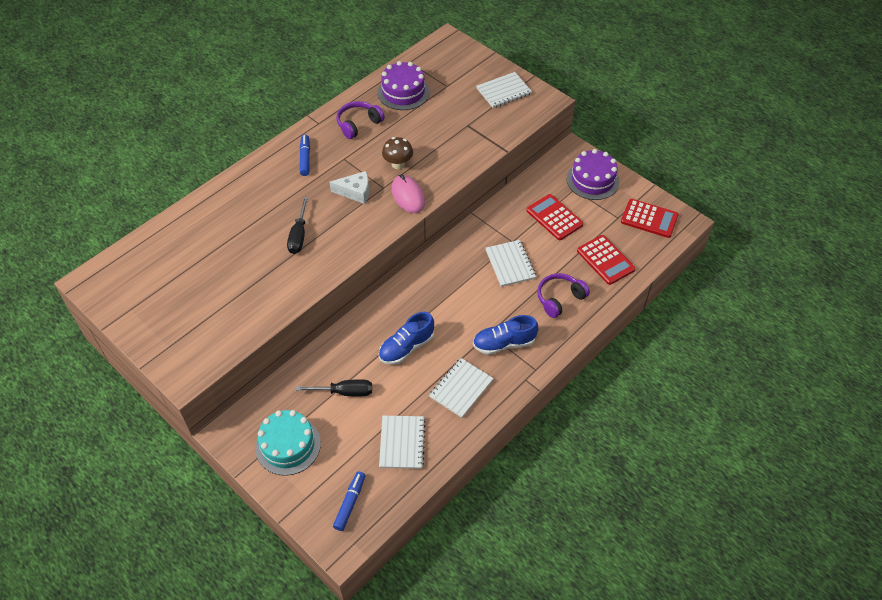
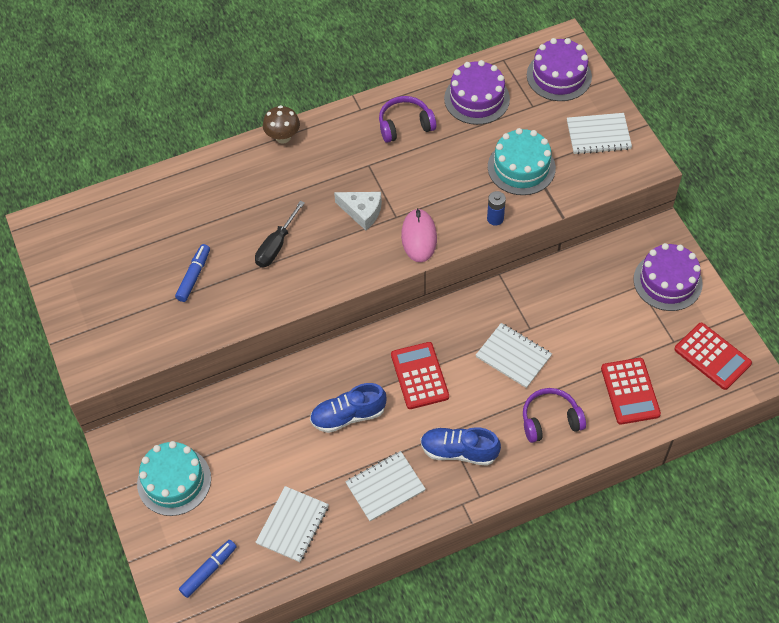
camera: 25 degrees right, 5 degrees up
(305, 158) = (325, 150): blue marker -> blue marker (194, 276)
(344, 392) = (258, 443): black screwdriver -> none
(398, 164) = (426, 192): brown mushroom -> brown mushroom (283, 137)
(455, 61) = (559, 76): none -> purple cake
(458, 167) = (495, 218): none -> blue battery
(460, 127) = (521, 167): none -> turquoise cake
(510, 264) = (513, 356): white notebook -> white notebook turned 60 degrees counterclockwise
(554, 217) = (595, 315): red calculator -> red calculator (419, 376)

